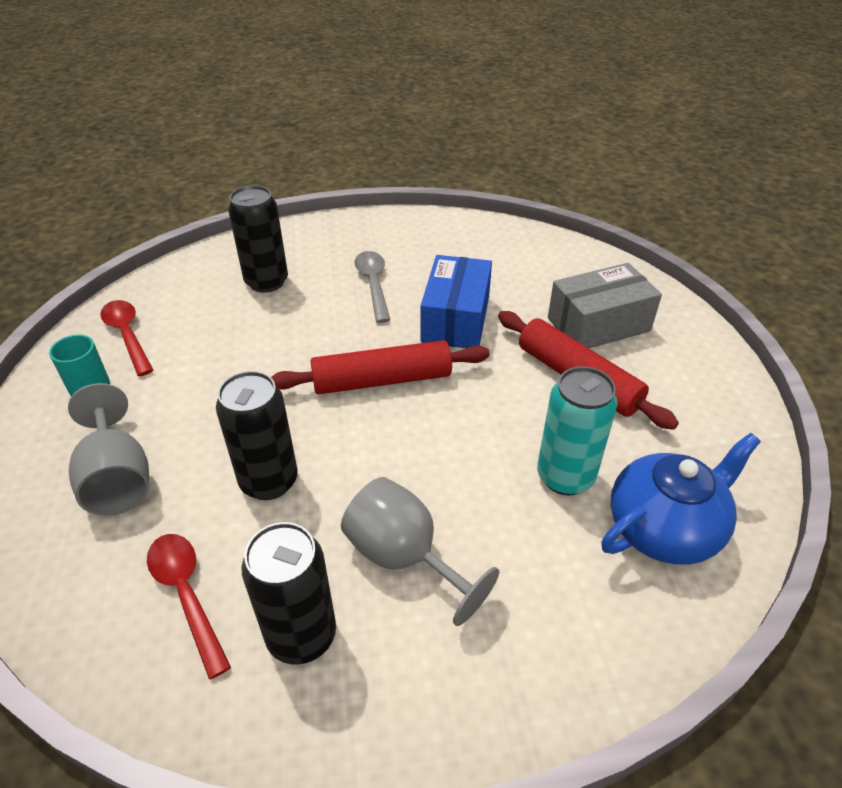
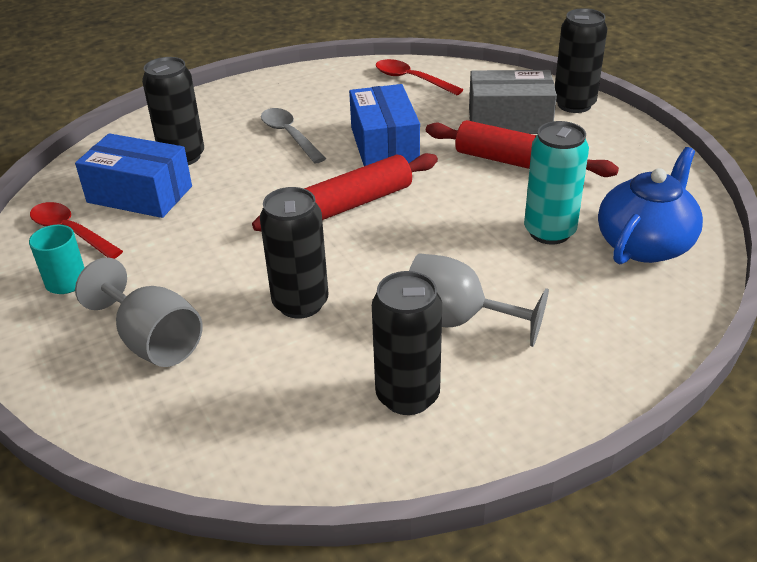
camera: 20 degrees left, 5 degrees down
(186, 594) = (286, 401): red spoon -> red spoon (411, 79)
(207, 312) = (140, 194): none -> blue box
(598, 324) = (509, 121): grey box -> grey box turned 45 degrees clockwise
(679, 323) = (574, 104): none -> black can

